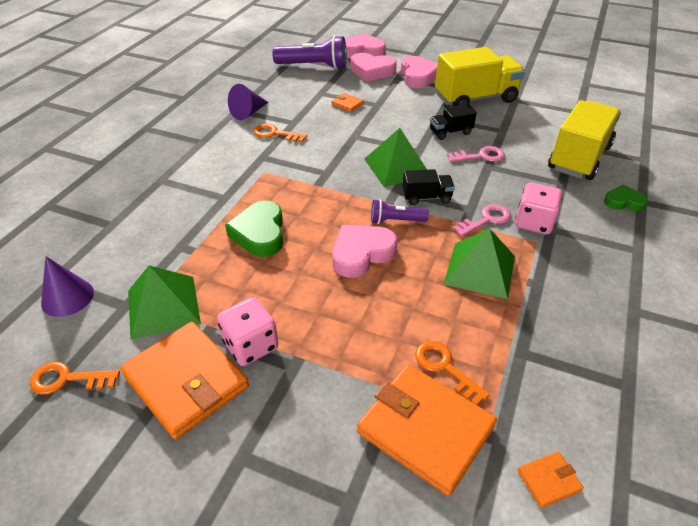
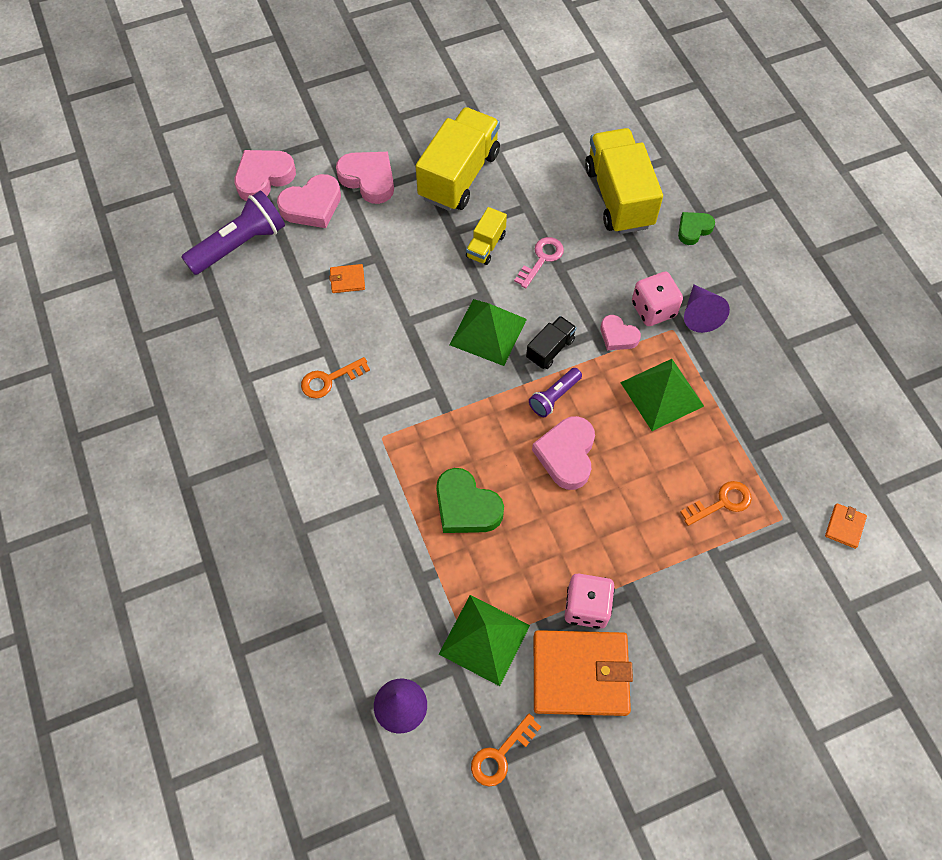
camera: 45 degrees left, 20 degrees up
(248, 113) = (263, 373): purple cone -> purple cone (700, 314)
(425, 430) = (755, 559): orange wallet -> none
(445, 367) = (722, 502): orange key -> orange key turned 150 degrees clockwise
(450, 132) = (486, 246): black truck -> yellow truck
(486, 220) = (618, 336): pink key -> pink heart

